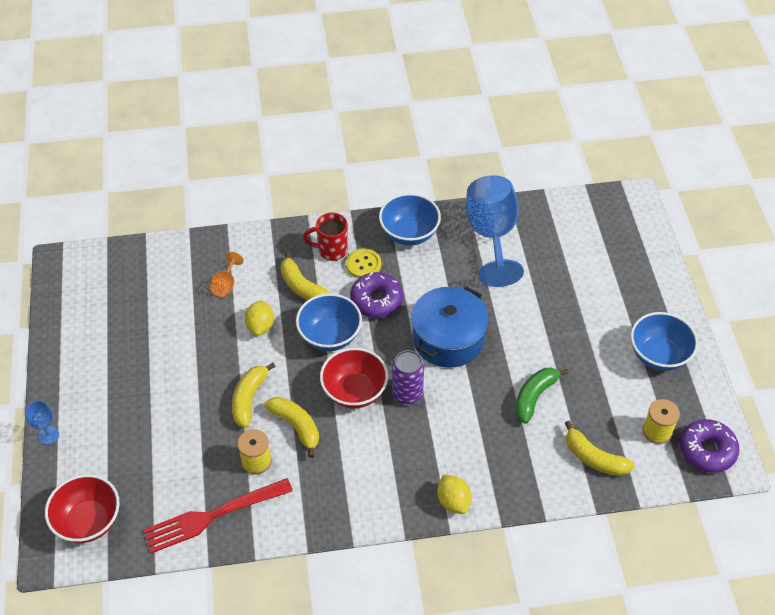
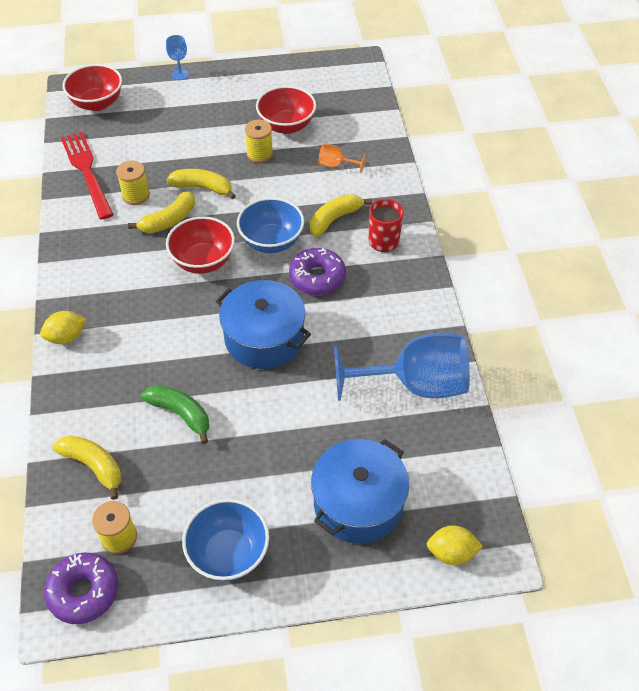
camera: 90 degrees right, 0 degrees up
(159, 327) = (286, 126): none -> red bowl
(201, 350) = (259, 154): none -> yellow spool
(260, 326) = (285, 191): yellow lemon -> yellow lemon (451, 553)
(363, 264) = (365, 266): yellow button -> none
(407, 394) = (196, 302): purple can -> none
(409, 233) = (412, 306): blue bowl -> none
(594, 458) = (94, 466): yellow banana -> yellow banana turned 90 degrees clockwise
(604, 274) = (358, 503): none -> blue pot

